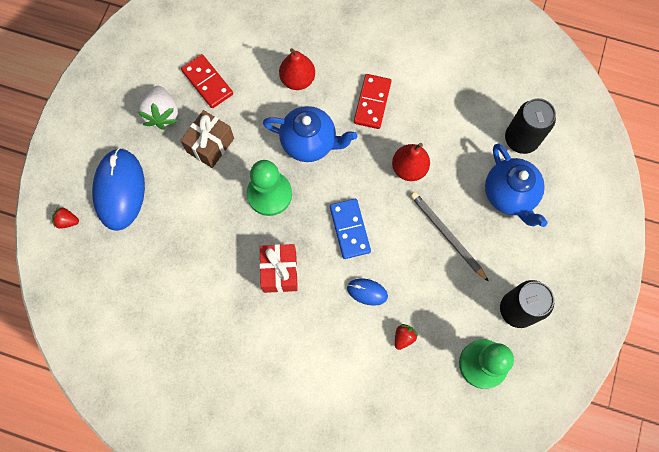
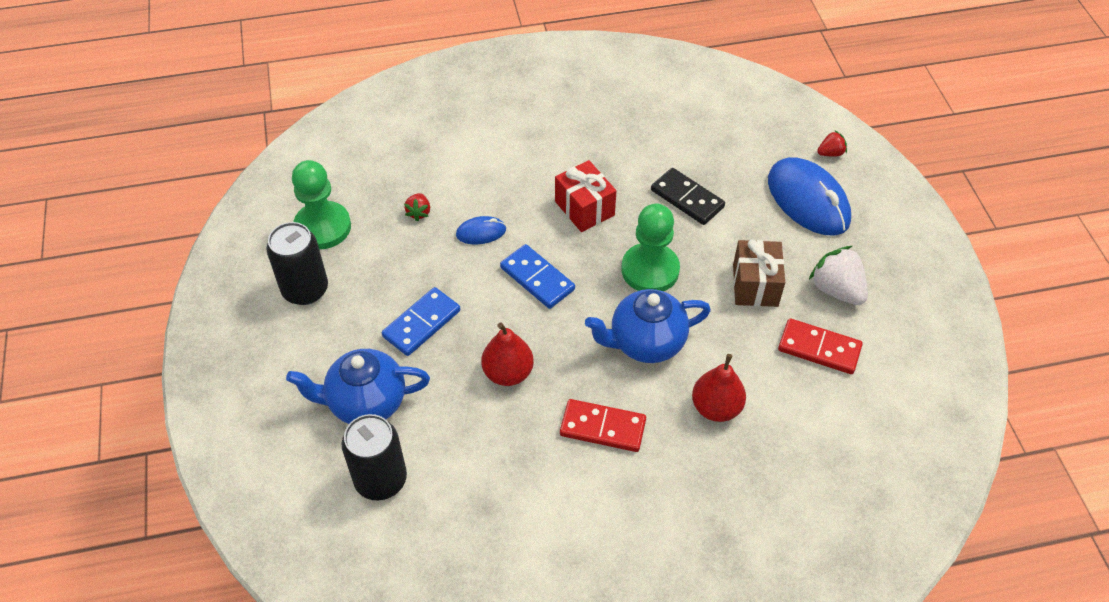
camera: 150 degrees right, 20 degrees down
(201, 239) = (687, 198): none -> black domino
(372, 102) = (602, 428): red domino -> red domino turned 60 degrees counterclockwise
(447, 235) = (422, 324): grey pencil -> blue domino
(509, 195) = (366, 403): blue teapot -> blue teapot turned 45 degrees counterclockwise

